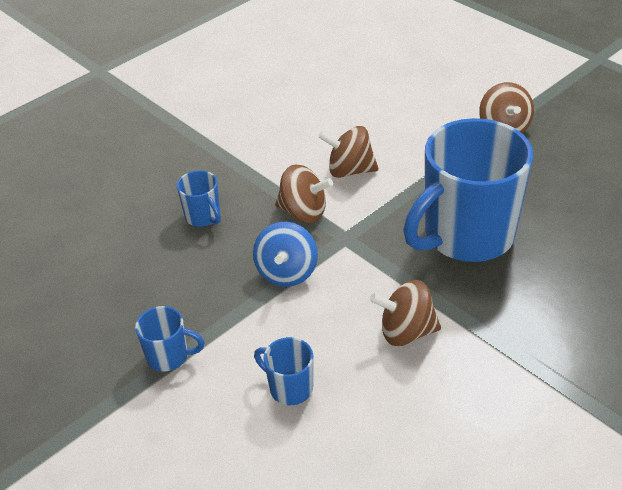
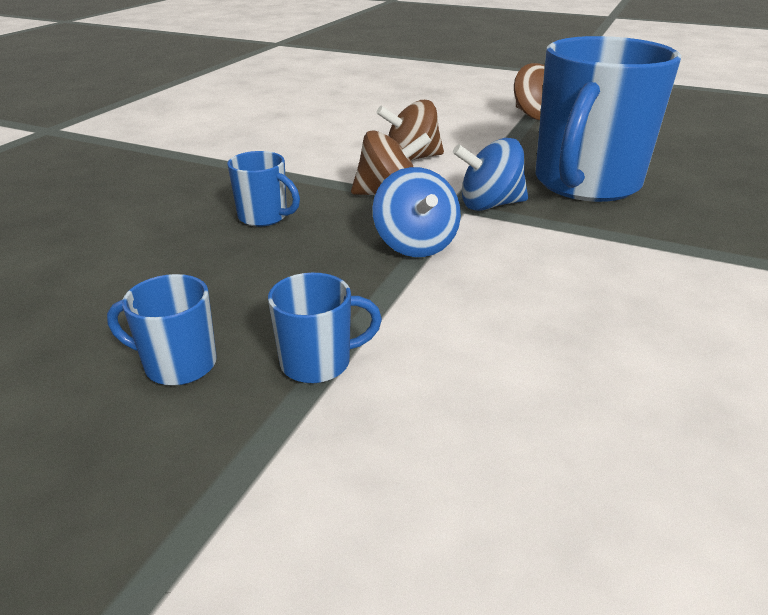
camera: 25 degrees left, 10 degrees down
(289, 388) = (529, 356): blue mug -> blue mug (178, 365)
(370, 242) = (489, 205): none -> blue spinning top
(406, 332) = (613, 267): brown spinning top -> none

